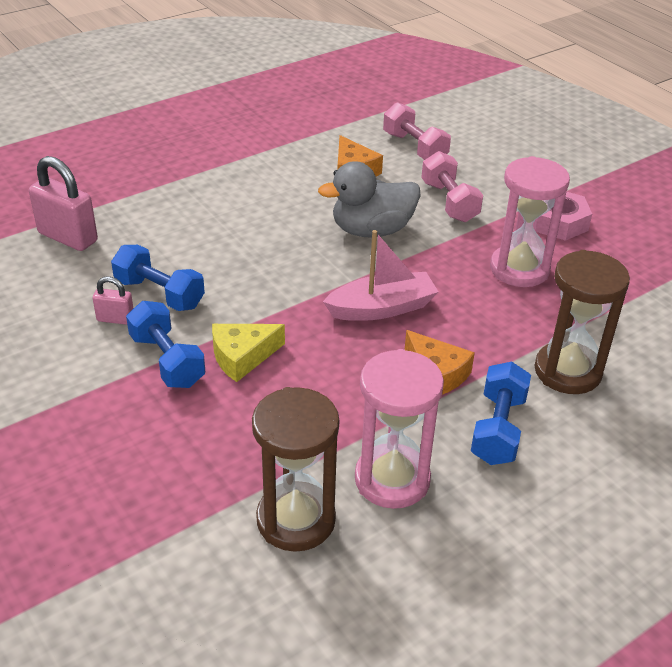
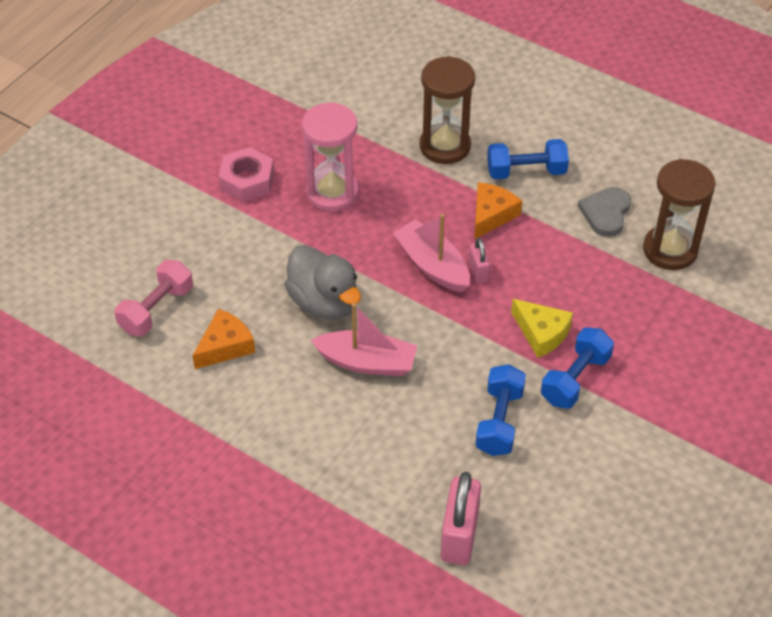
camera: 110 degrees left, 10 degrees up
(115, 319) = (549, 437): pink padlock -> pink padlock (478, 272)
(285, 236) = (367, 362): none -> pink boat
(392, 479) = (606, 213): pink hourglass -> grey heart
(449, 202) = (249, 259): pink dumbbell -> none

